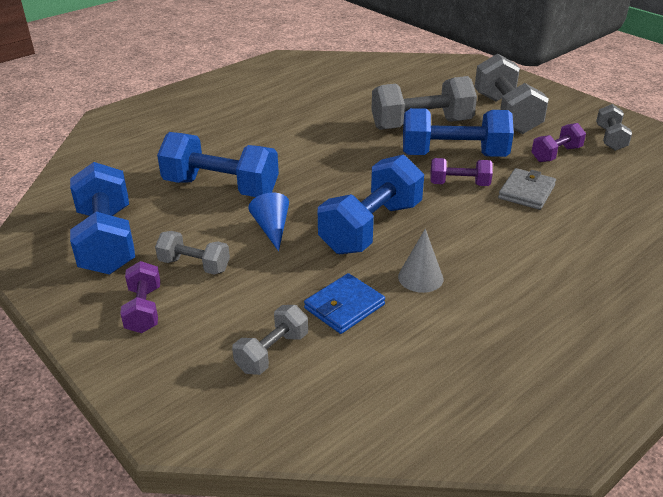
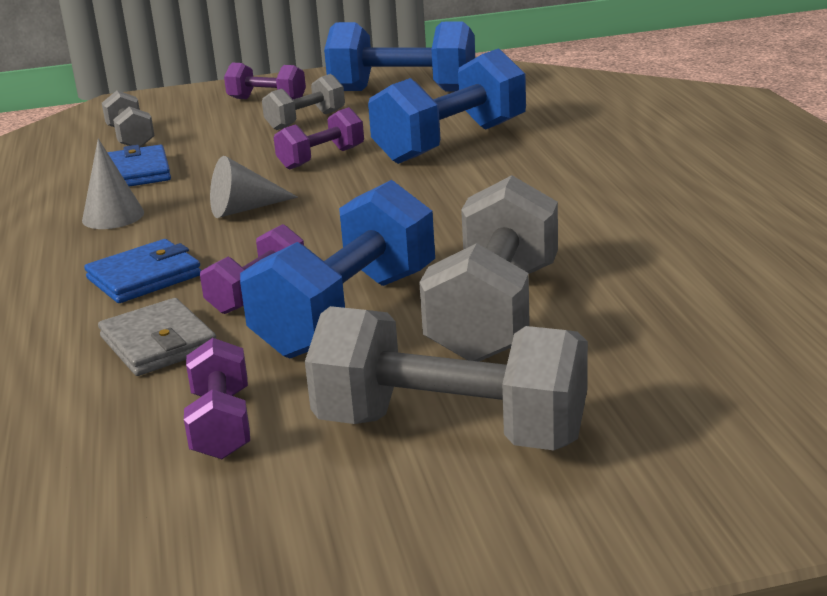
camera: 120 degrees right, 10 degrees down
(272, 229) = (321, 158): blue cone -> purple dumbbell
(371, 227) = (244, 209): blue dumbbell -> grey cone
(478, 225) = (144, 277): none -> blue wallet
(610, 138) = (186, 536): grey dumbbell -> none

